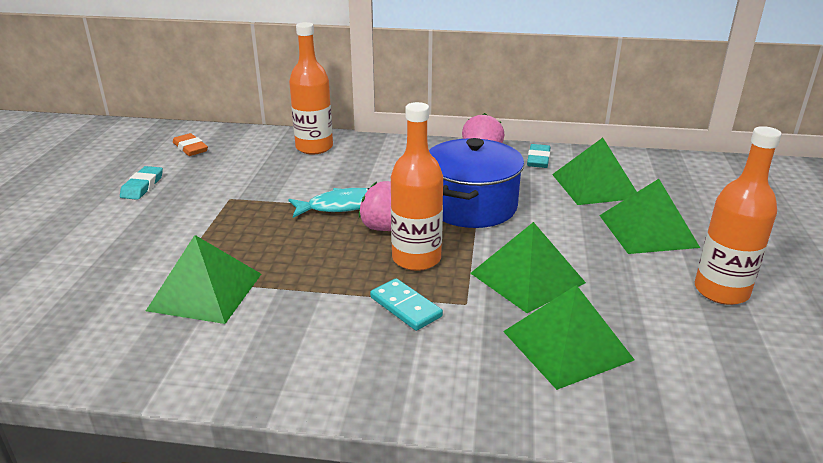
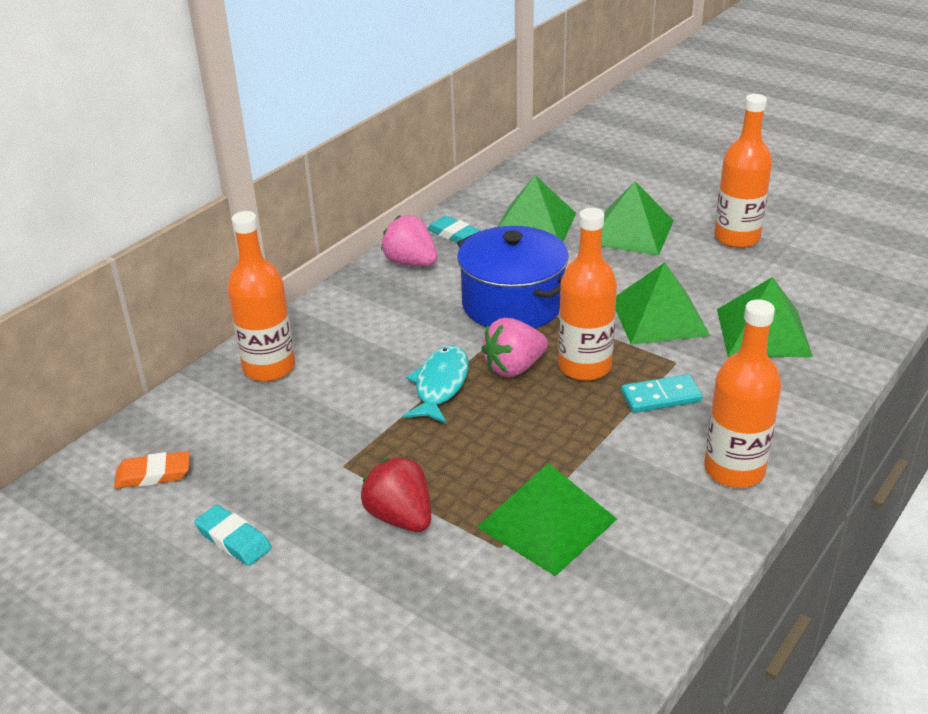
camera: 60 degrees left, 5 degrees up
(186, 232) = (400, 517): none -> red strawberry
(325, 374) = (734, 470): none -> orange bottle

